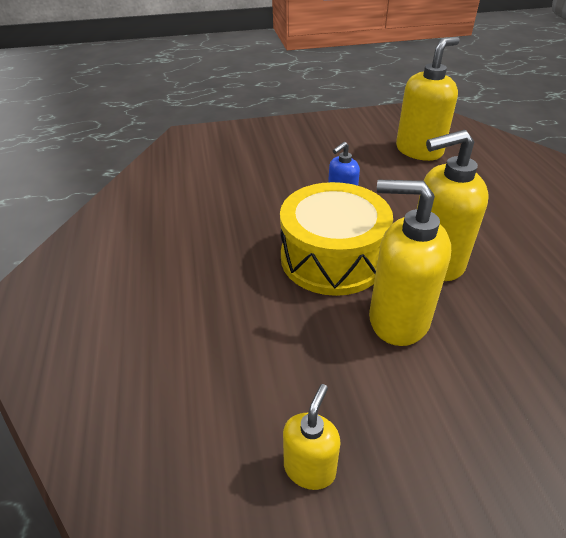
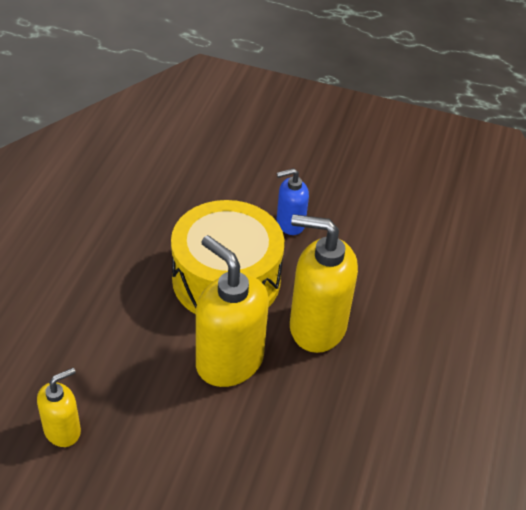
camera: 25 degrees right, 5 degrees up
(419, 150) = (436, 198): yellow soap dispenser -> none

